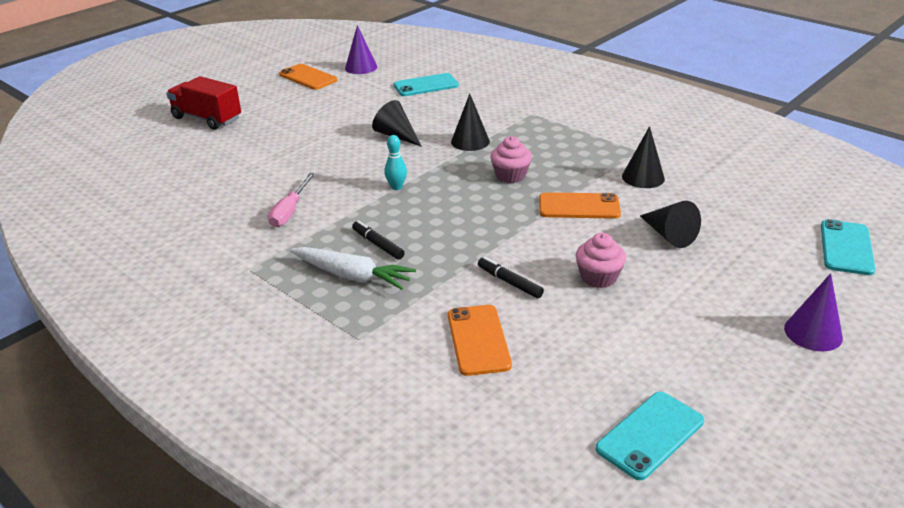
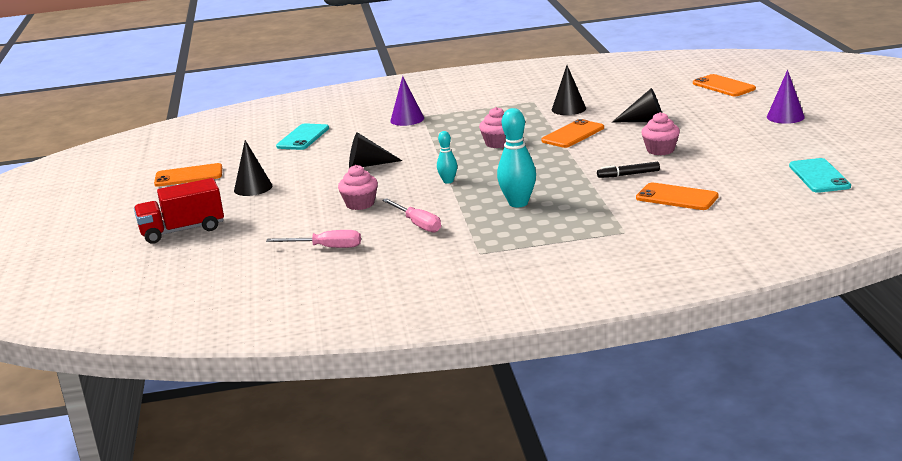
camera: 50 degrees left, 10 degrees down
(213, 189) = (326, 247): none -> pink screwdriver
(311, 167) = (360, 204): none -> pink cupcake
(352, 276) = (546, 219): white carrot -> none
(361, 67) = (215, 152): purple cone -> purple cone (407, 119)
(378, 244) = (518, 203): black marker -> turquoise bowling pin
(470, 141) = (425, 144): black cone -> black cone (253, 188)
(846, 247) = (723, 86): turquoise phone -> orange phone

